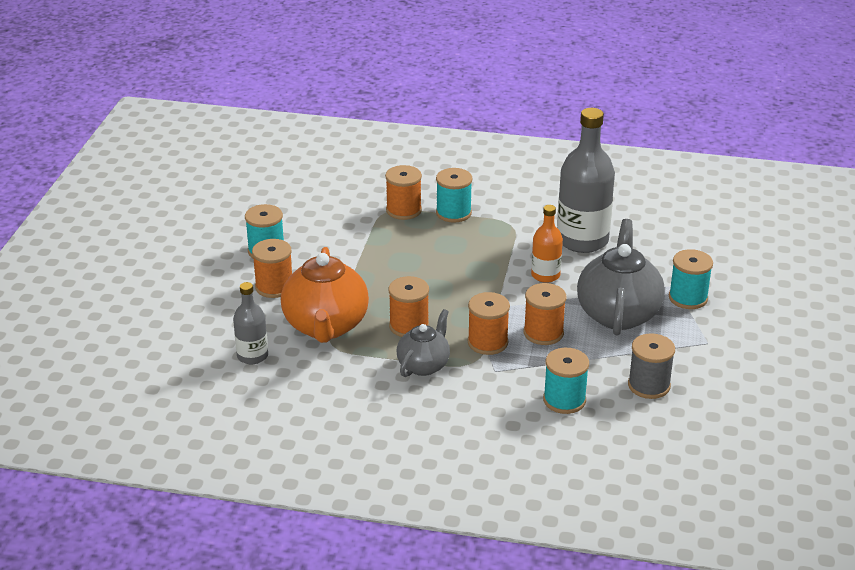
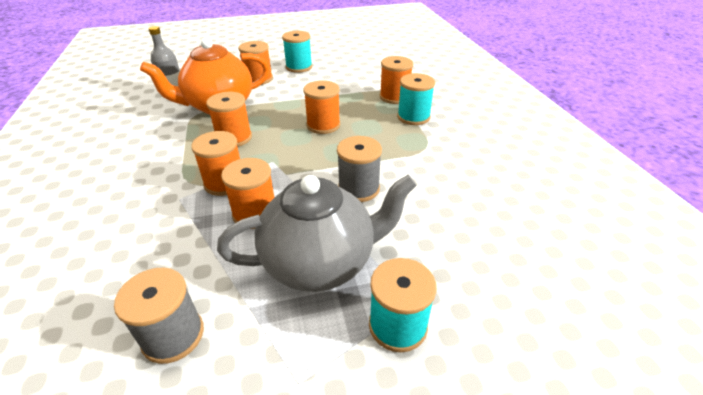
camera: 65 degrees right, 5 degrees up
(424, 365) = (178, 158): grey teapot -> none
(427, 267) = (323, 125): none -> orange spool
(545, 275) = (358, 189): orange bottle -> grey spool
(564, 400) = (132, 261): turquoise spool -> none
(582, 240) = (443, 196): grey bottle -> none

